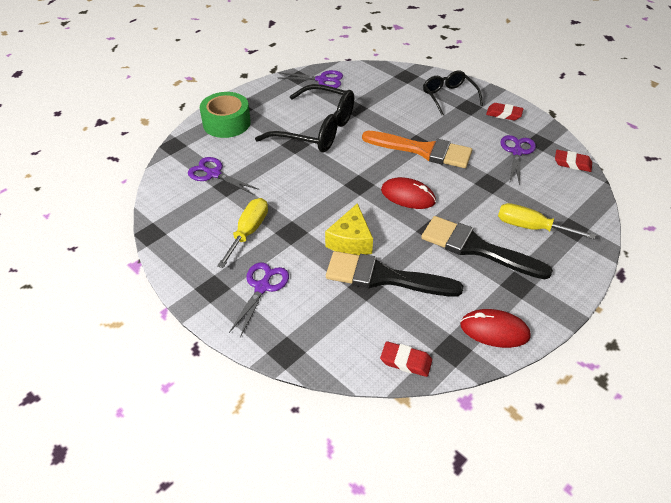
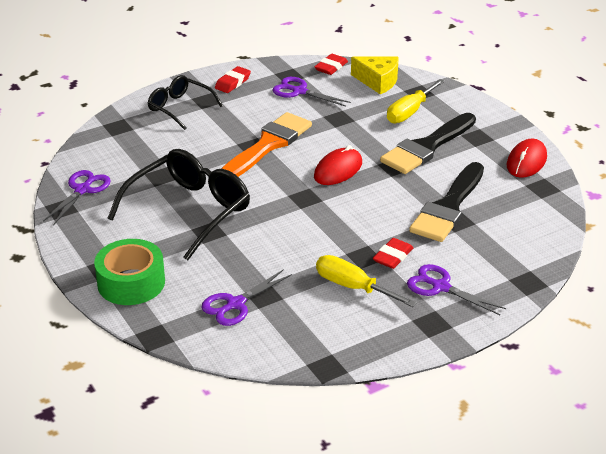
camera: 75 degrees left, 10 degrees down
(351, 241) = (392, 218): yellow cheese -> yellow cheese (378, 81)
(406, 361) = (551, 214): red eraser -> red eraser (393, 257)
(448, 97) = (179, 108): black glasses -> black glasses turned 45 degrees clockwise

